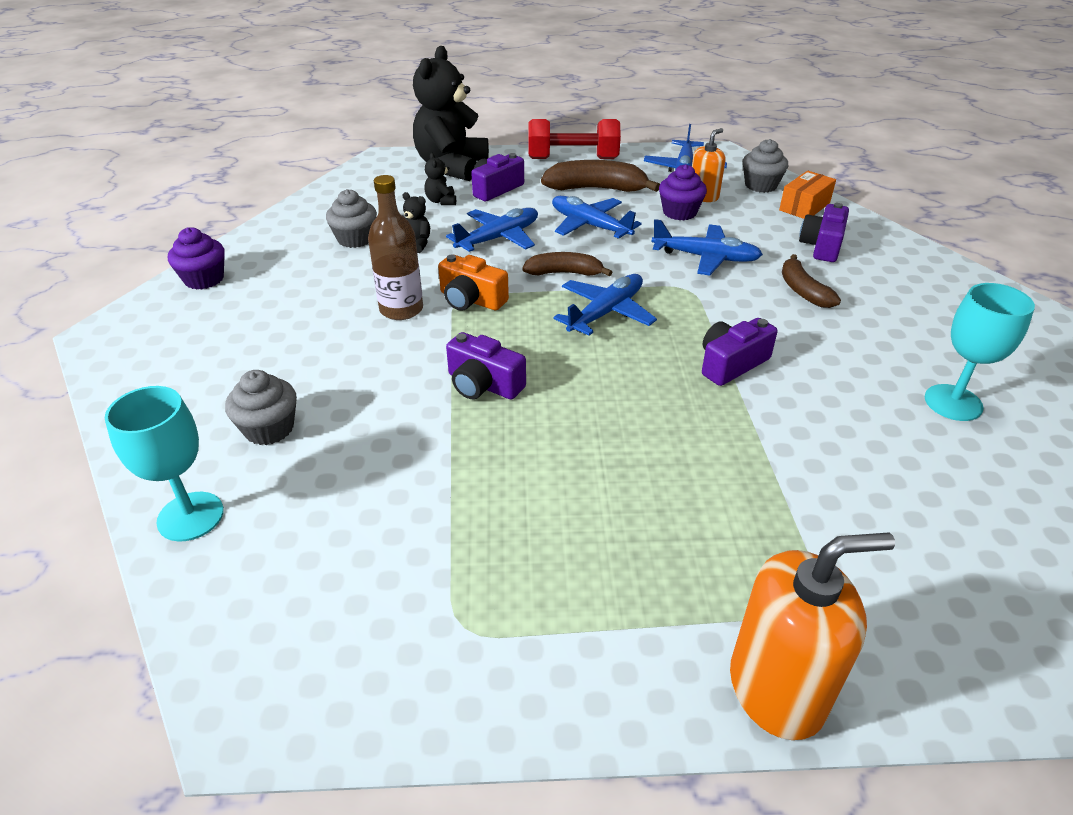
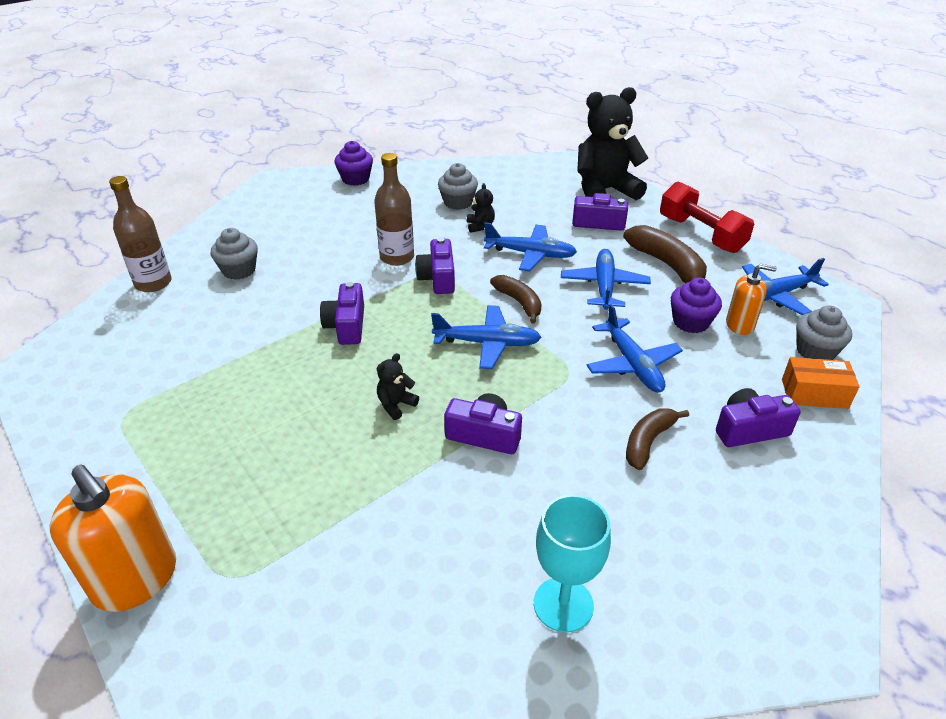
camera: 55 degrees right, 0 degrees up
(190, 516) = (153, 283): turquoise goblet -> brown bottle
(441, 201) = (549, 209): black teddy bear -> black teddy bear (396, 405)
(471, 299) = (438, 278): orange camera -> purple camera

